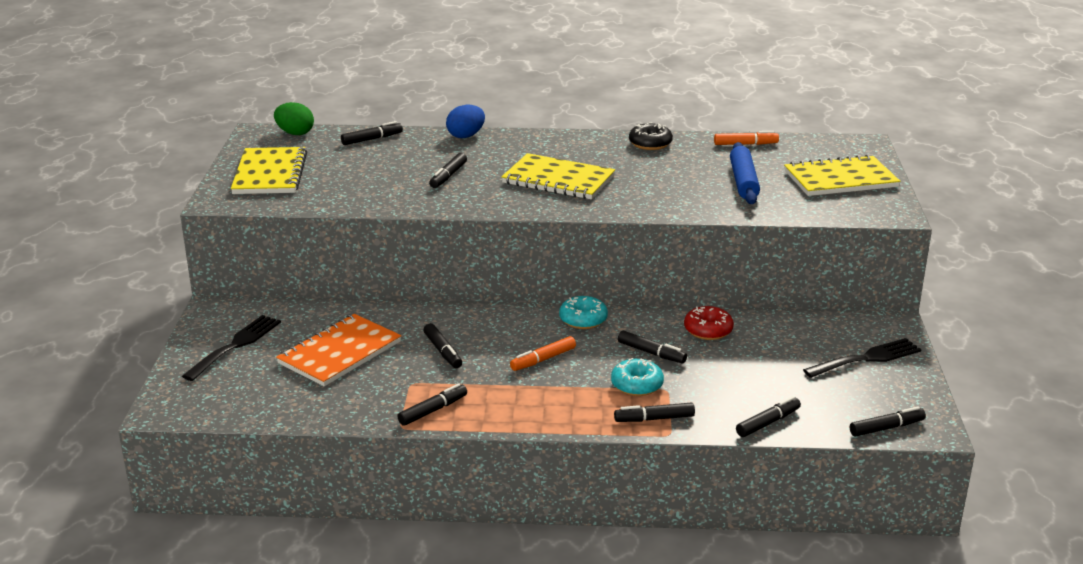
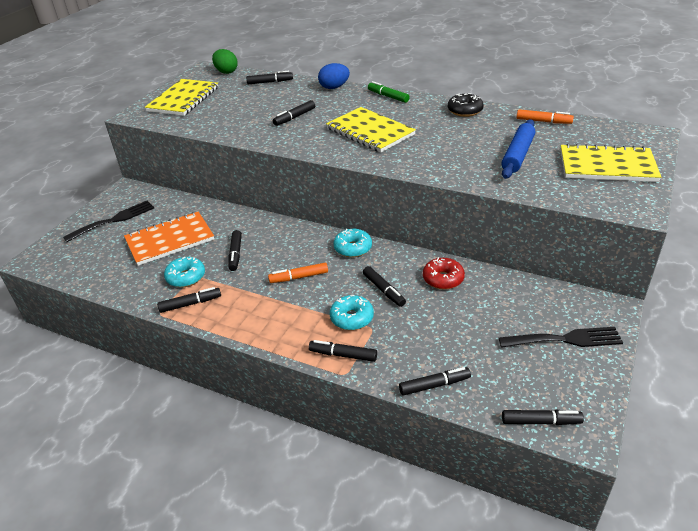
camera: 25 degrees right, 10 degrees up
(401, 386) = (186, 277): none -> turquoise donut
(545, 139) = (388, 96): none -> green marker

